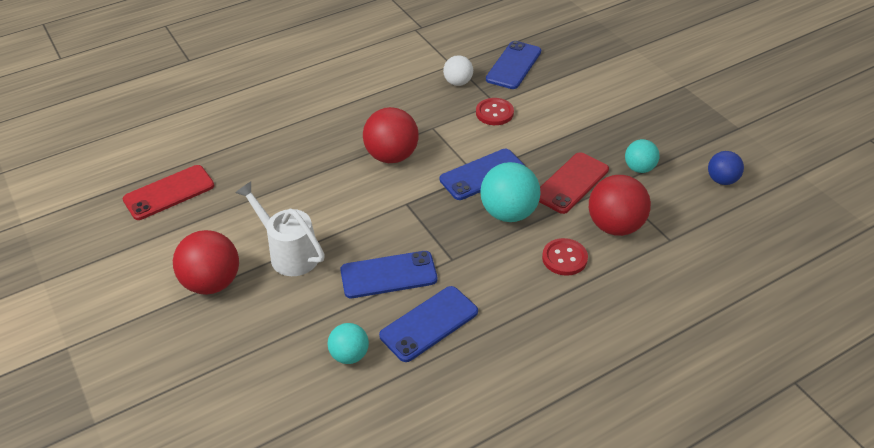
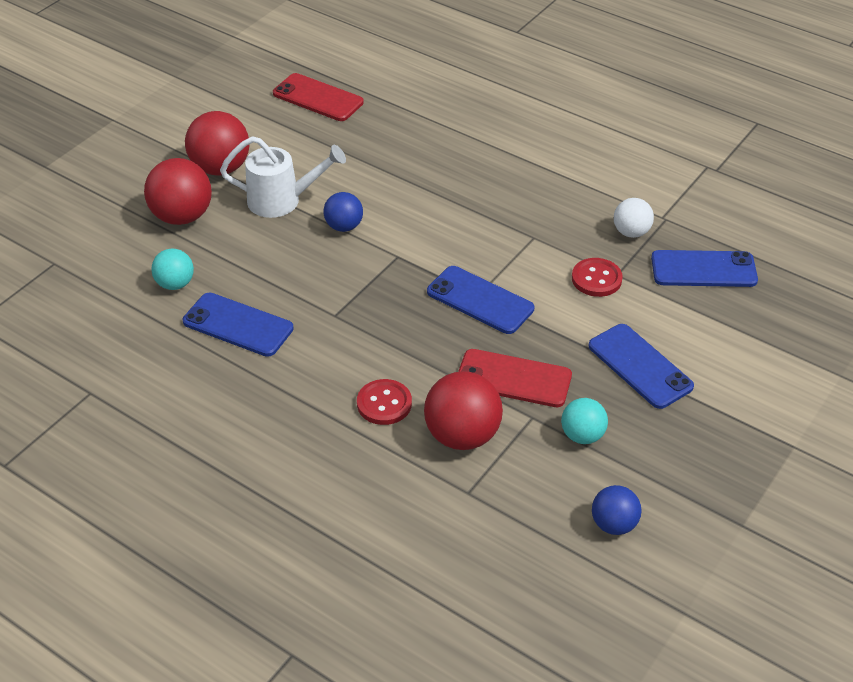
camera: 65 degrees right, 0 degrees up
(289, 253) = (282, 201): white watering can -> white watering can turned 75 degrees clockwise
(350, 224) = (344, 226): none -> blue ball
(388, 275) = (288, 276): blue phone -> blue phone (640, 366)
(392, 156) = (464, 222): red ball -> red ball (182, 216)
(509, 213) = (430, 339): turquoise ball -> none

